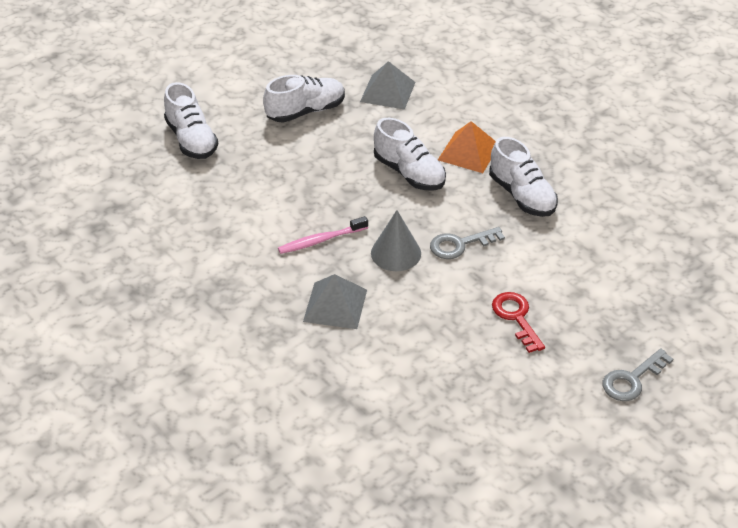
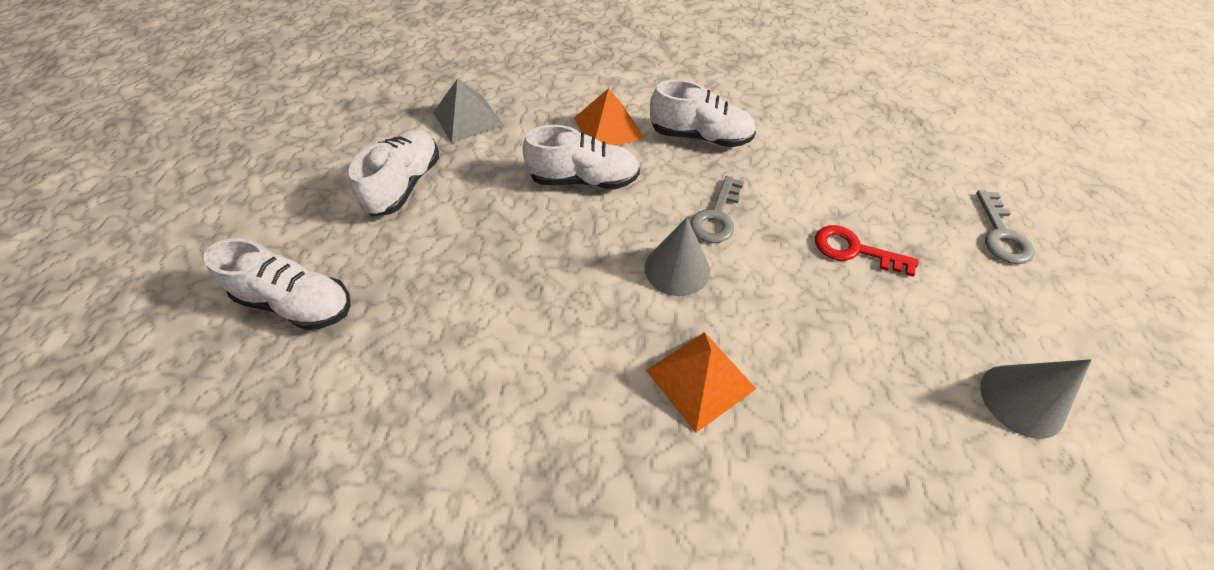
camera: 45 degrees left, 10 degrees up
(321, 240) = (590, 313): pink toothbrush -> none
(335, 305) = (700, 379): grey pyramid -> orange pyramid
(489, 438) = (1021, 400): none -> grey cone

